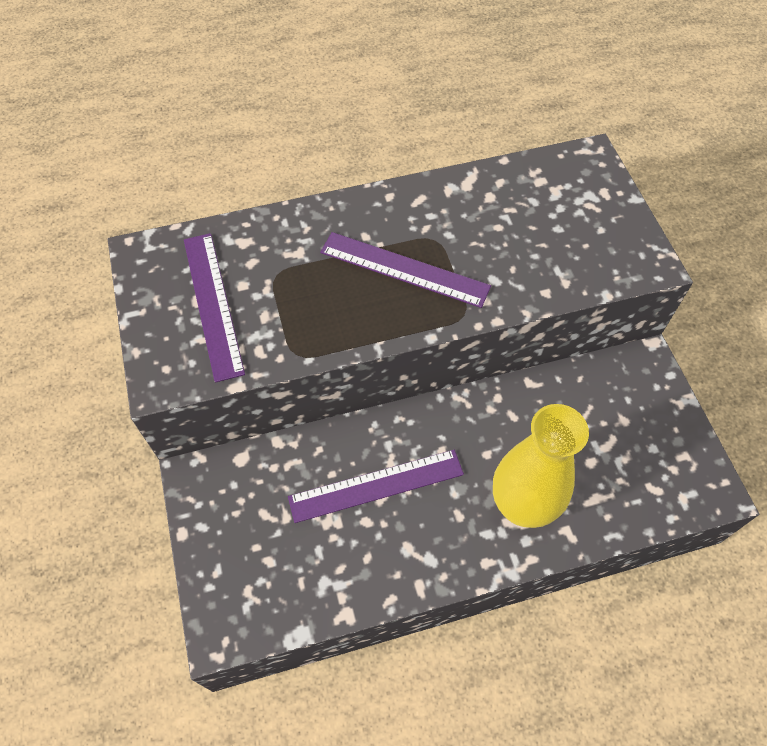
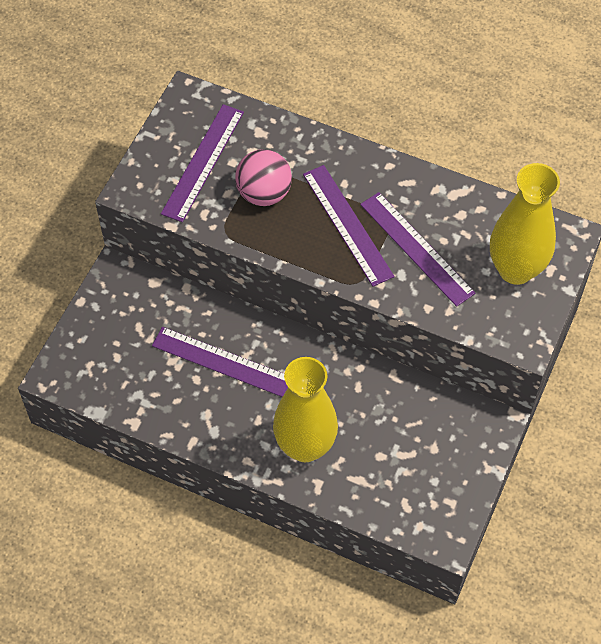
camera: 40 degrees right, 0 degrees up
(300, 293) = (264, 193): none -> pink ball
(483, 248) = (417, 248): none -> purple ruler
(579, 211) = (515, 269): none -> yellow vase

